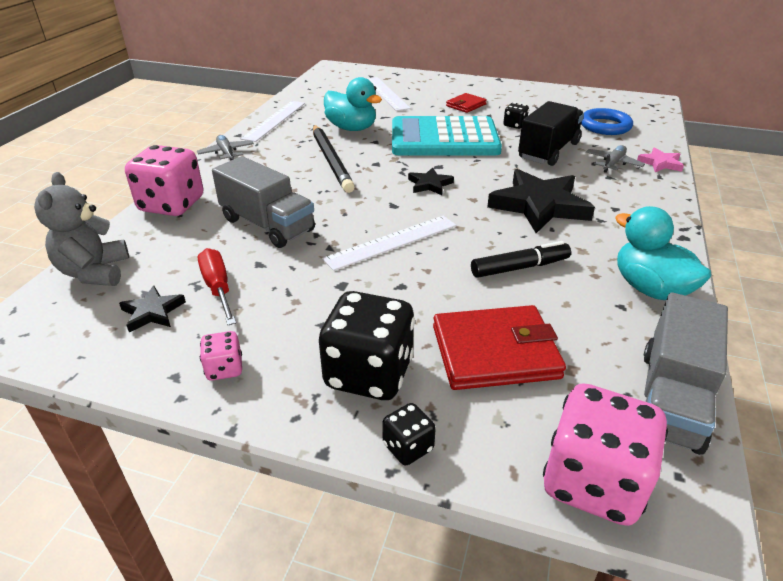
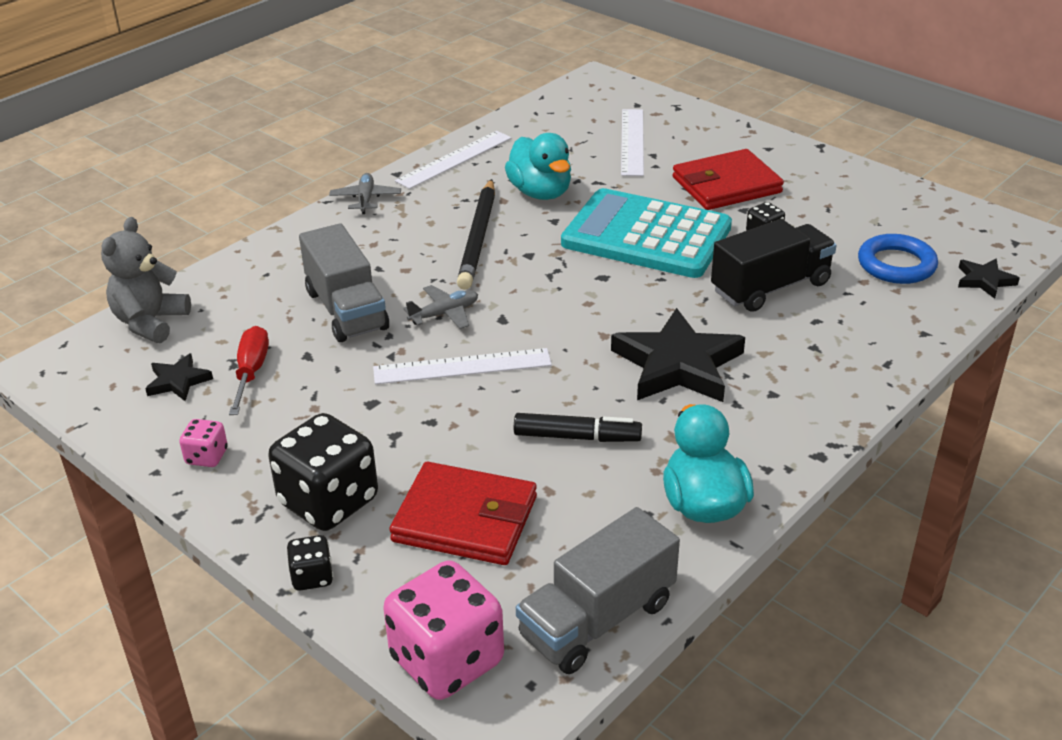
camera: 25 degrees right, 0 degrees up
(172, 205) = (265, 259): pink dice -> none
(429, 184) = (568, 301): black star -> black star (984, 280)
(466, 105) = (726, 185): red wallet -> red wallet, size x1.82
(613, 164) = (841, 328): grey plane -> grey plane (444, 314)
(660, 163) = (911, 344): pink star -> none

